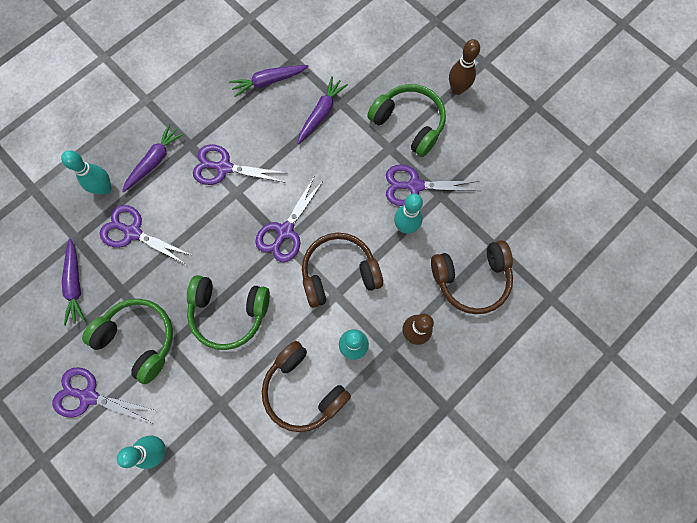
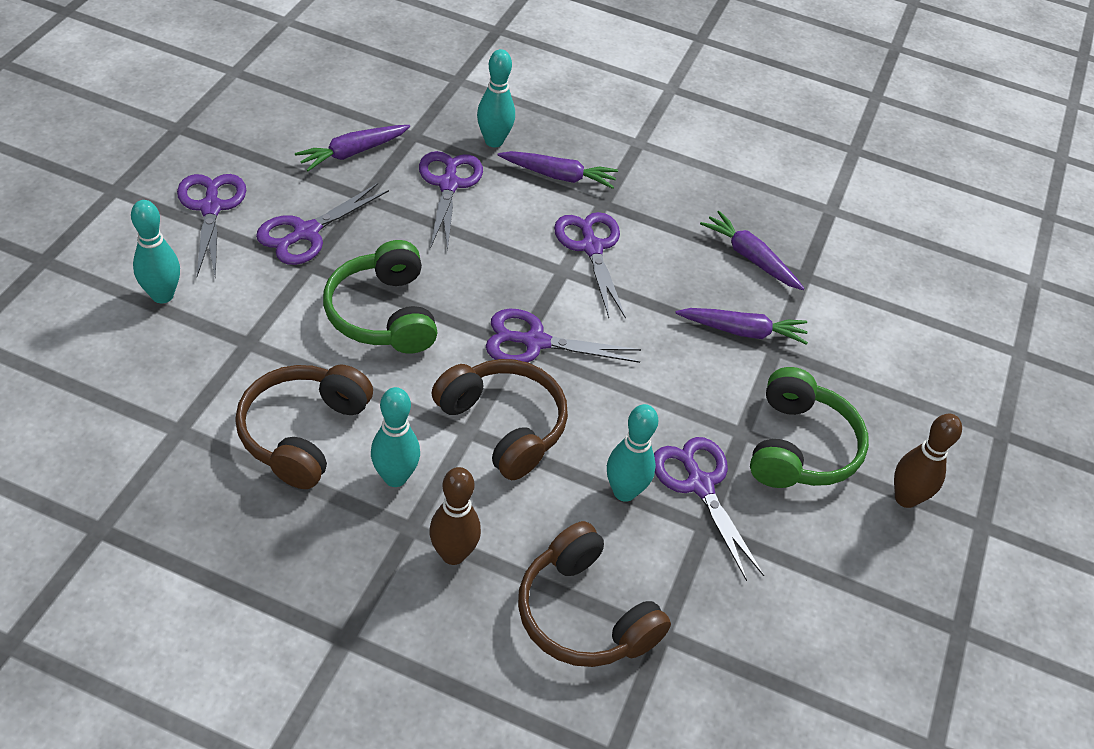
camera: 60 degrees right, 25 degrees down
(139, 339) = (306, 232): green headphones -> purple scissors

